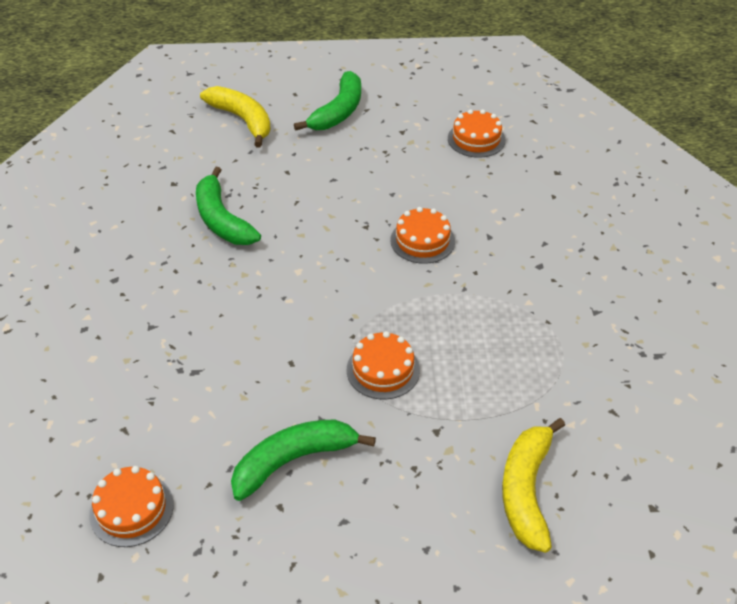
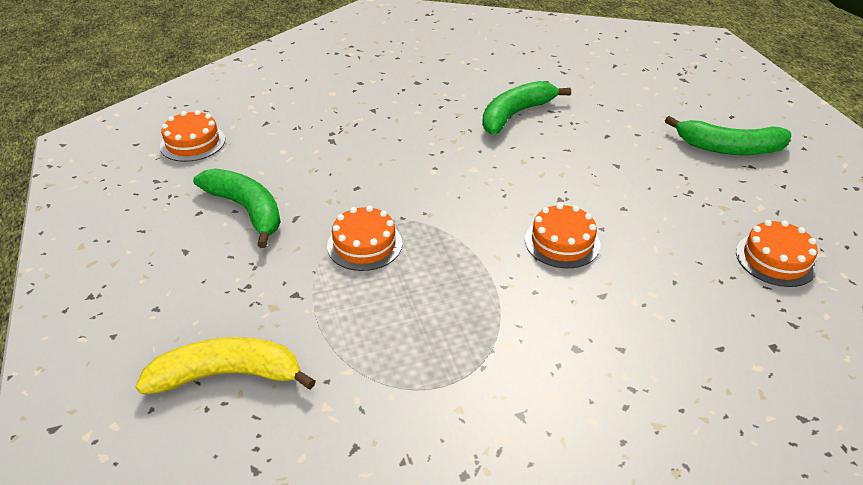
camera: 75 degrees right, 5 degrees down
(243, 120) = (662, 96): yellow banana -> none

